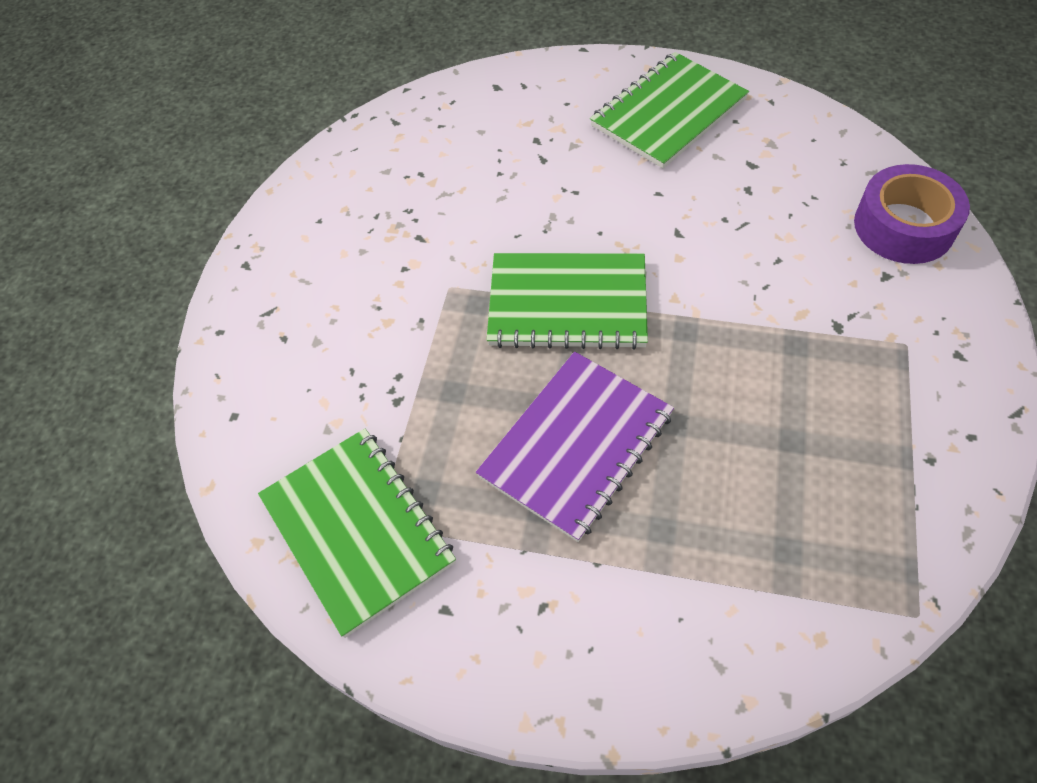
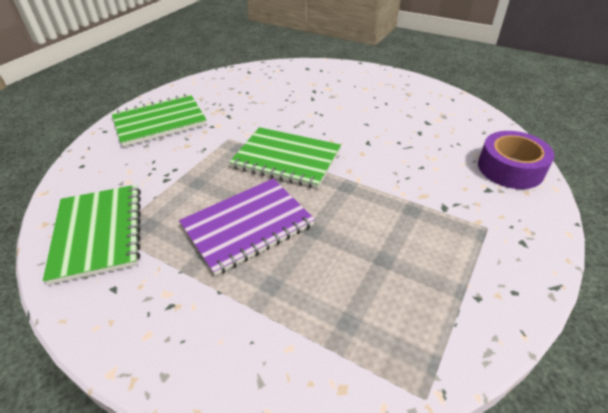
camera: 15 degrees right, 15 degrees down
(668, 113) = (391, 93): green notebook -> green notebook (160, 122)

